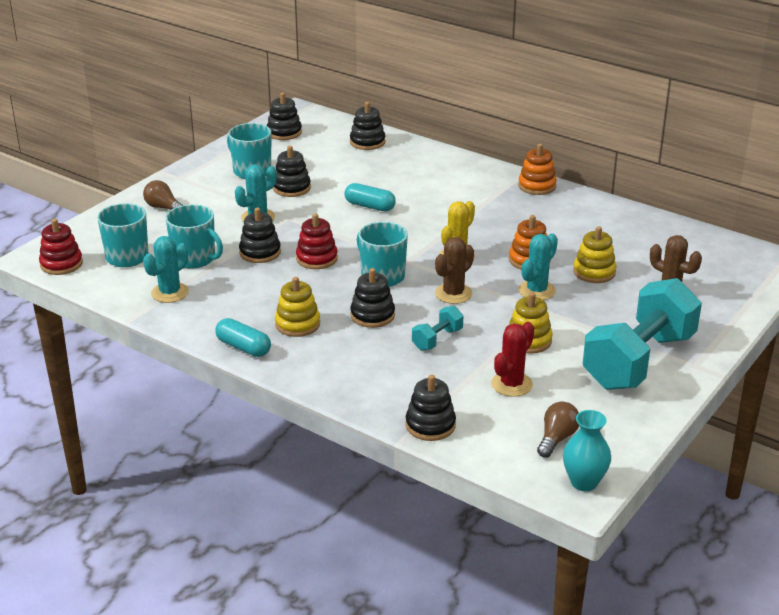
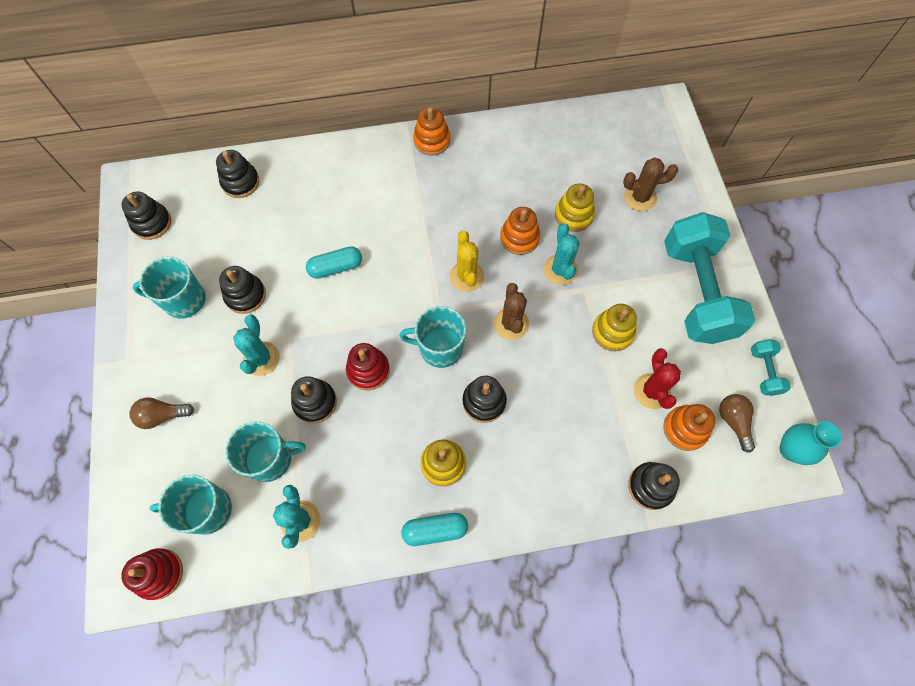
camera: 45 degrees left, 35 degrees up
(437, 339) = (556, 387): turquoise dumbbell -> turquoise dumbbell (764, 371)
(507, 417) = (685, 429): none -> orange stacking toy

